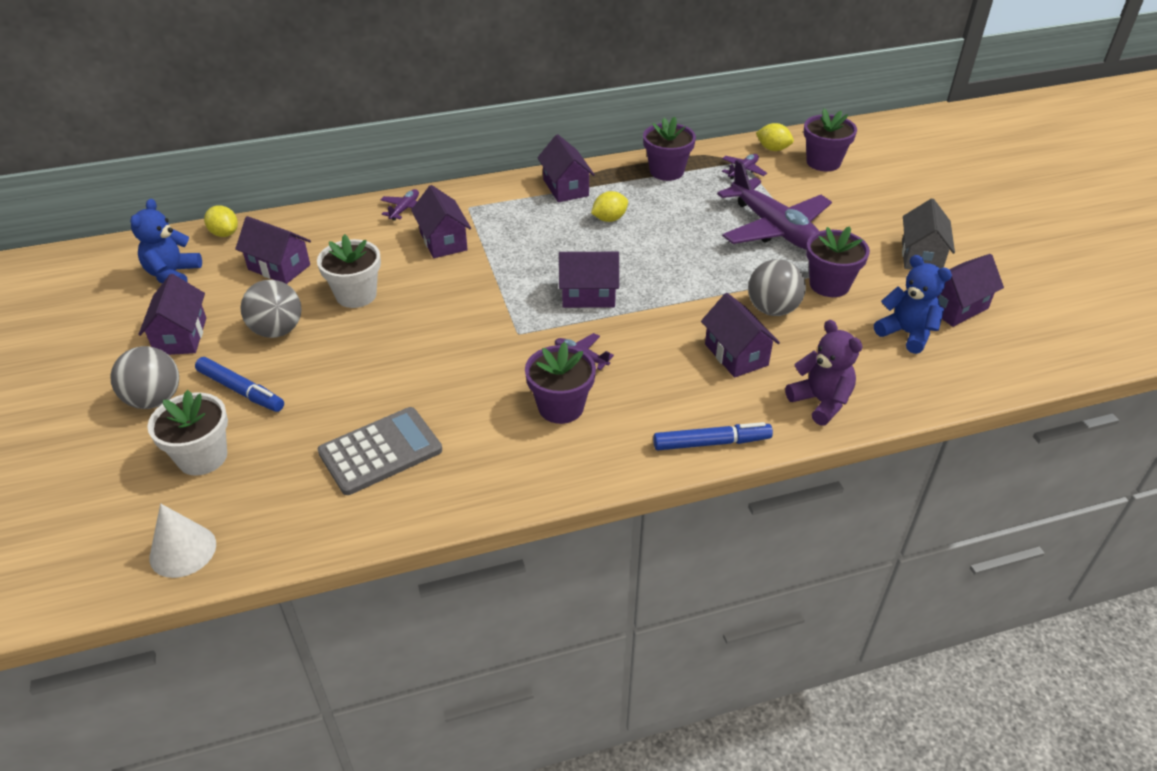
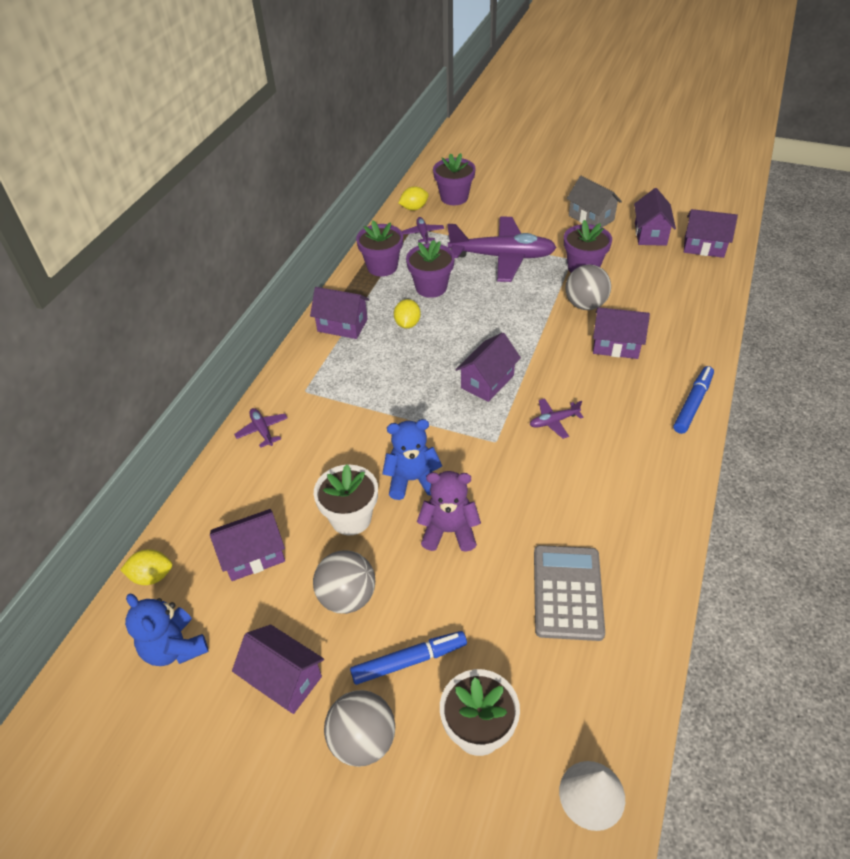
camera: 50 degrees left, 5 degrees up
(443, 241) = (334, 428): purple house -> purple house (704, 247)
(561, 407) = (599, 460): purple flower pot -> purple flower pot (431, 287)
(820, 402) = (691, 335): purple teddy bear -> purple teddy bear (449, 531)
(906, 333) = (657, 265): blue teddy bear -> blue teddy bear (412, 480)

